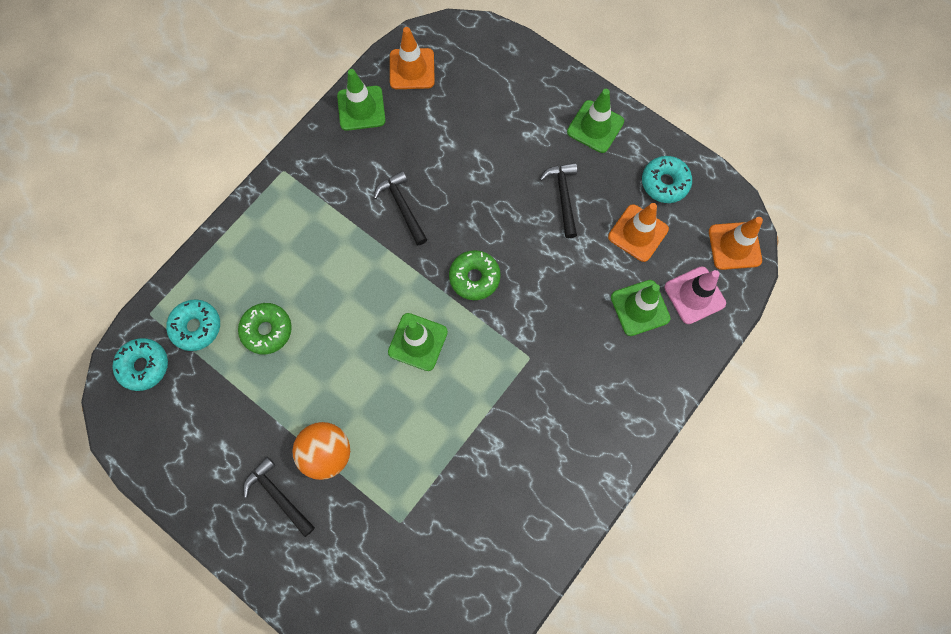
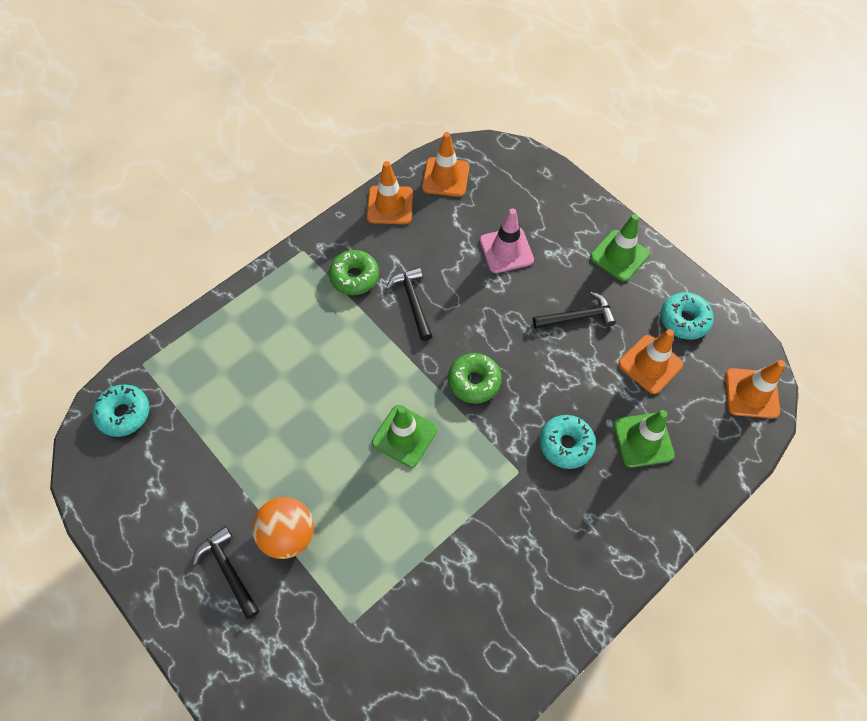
camera: 10 degrees right, 10 degrees down
(196, 327) = (185, 384): turquoise donut -> turquoise donut (566, 444)
(267, 330) = (254, 399): green donut -> green donut (354, 277)
(361, 108) = (390, 205): green traffic cone -> orange traffic cone
(563, 197) = (577, 317): black hammer -> black hammer turned 75 degrees clockwise
(694, 295) = (703, 436): pink traffic cone -> pink traffic cone (506, 250)

